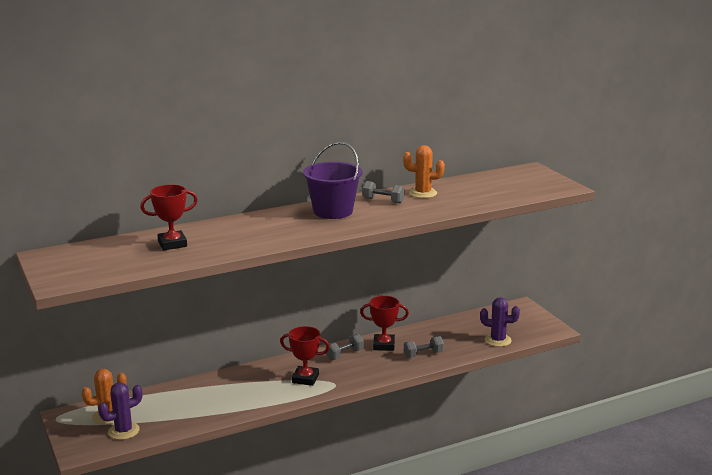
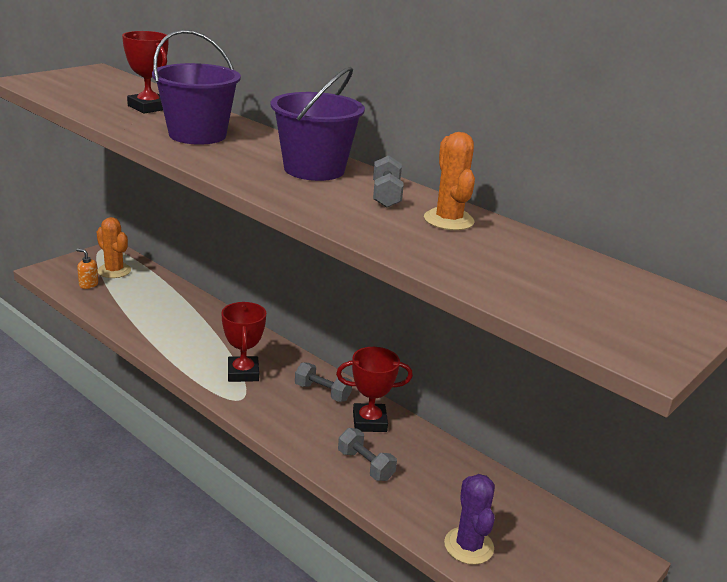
camera: 65 degrees right, 5 degrees up
(123, 431) = (88, 284): purple cactus -> orange soap dispenser
(248, 234) = (197, 135): none -> purple bucket
(384, 345) = (369, 422): red trophy -> red trophy turned 75 degrees counterclockwise

